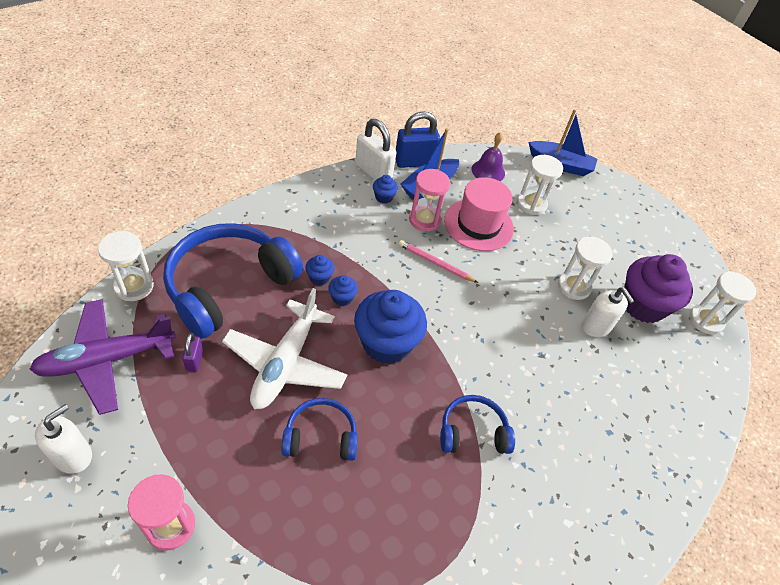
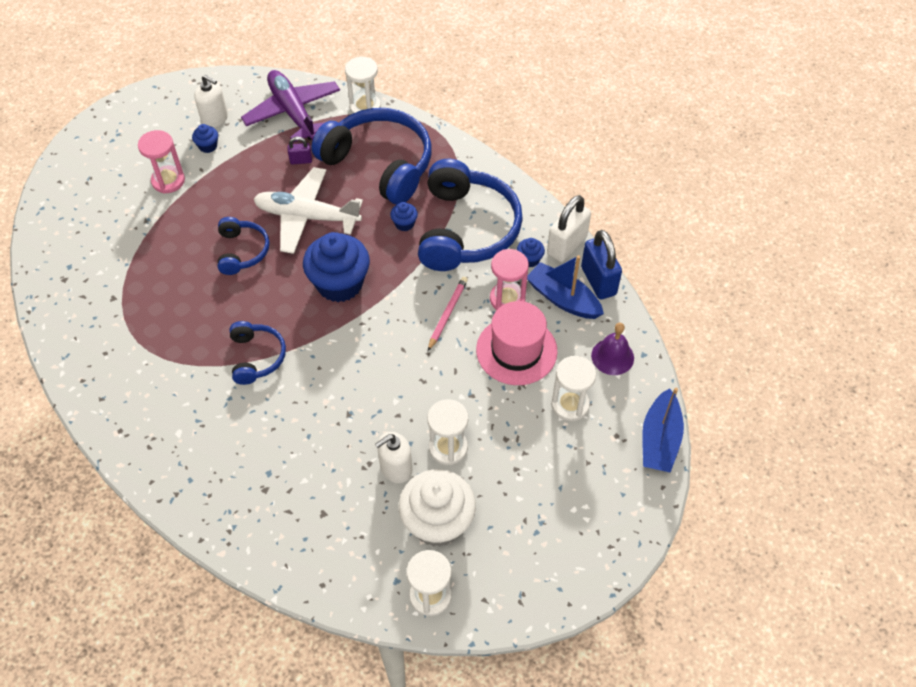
camera: 90 degrees right, 5 degrees up
(338, 233) = (465, 229): none -> blue headphones
(342, 298) = (384, 244): blue cupcake -> blue cupcake (208, 146)
(643, 305) = (437, 522): purple cupcake -> white cupcake

